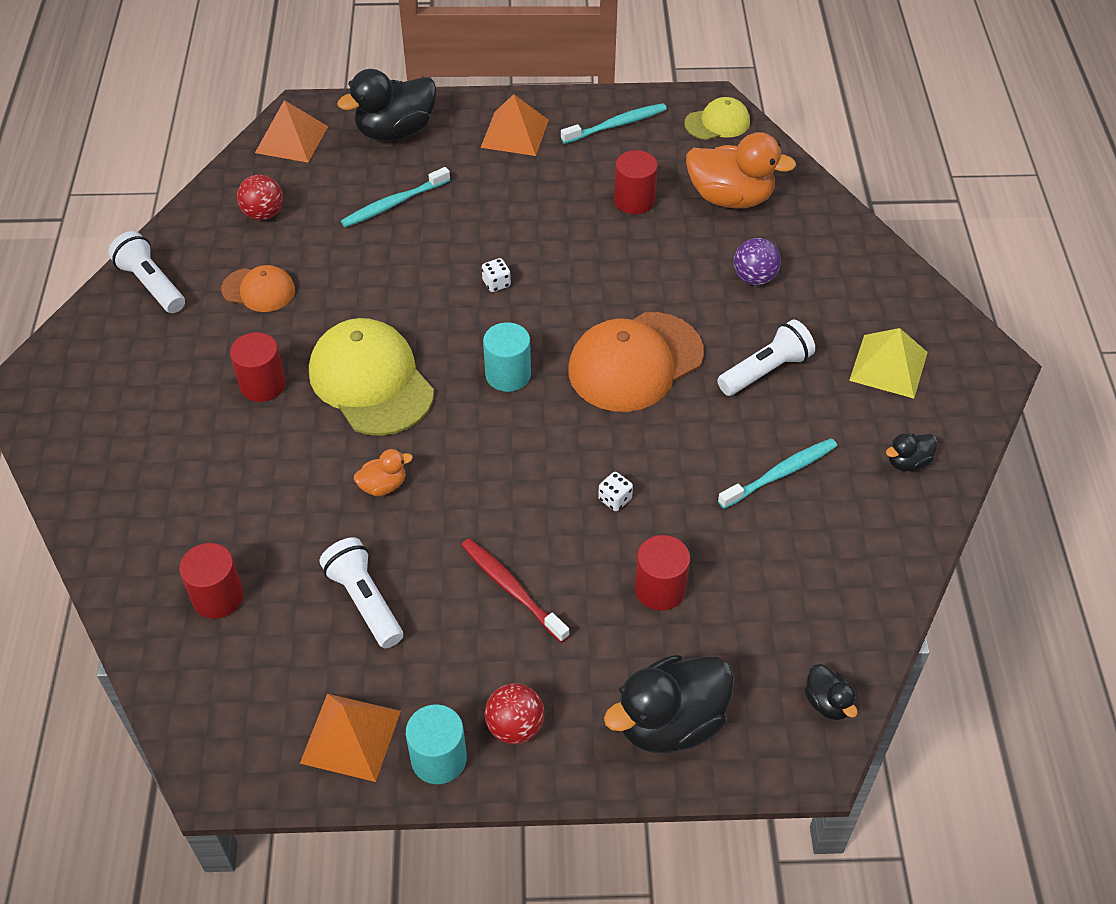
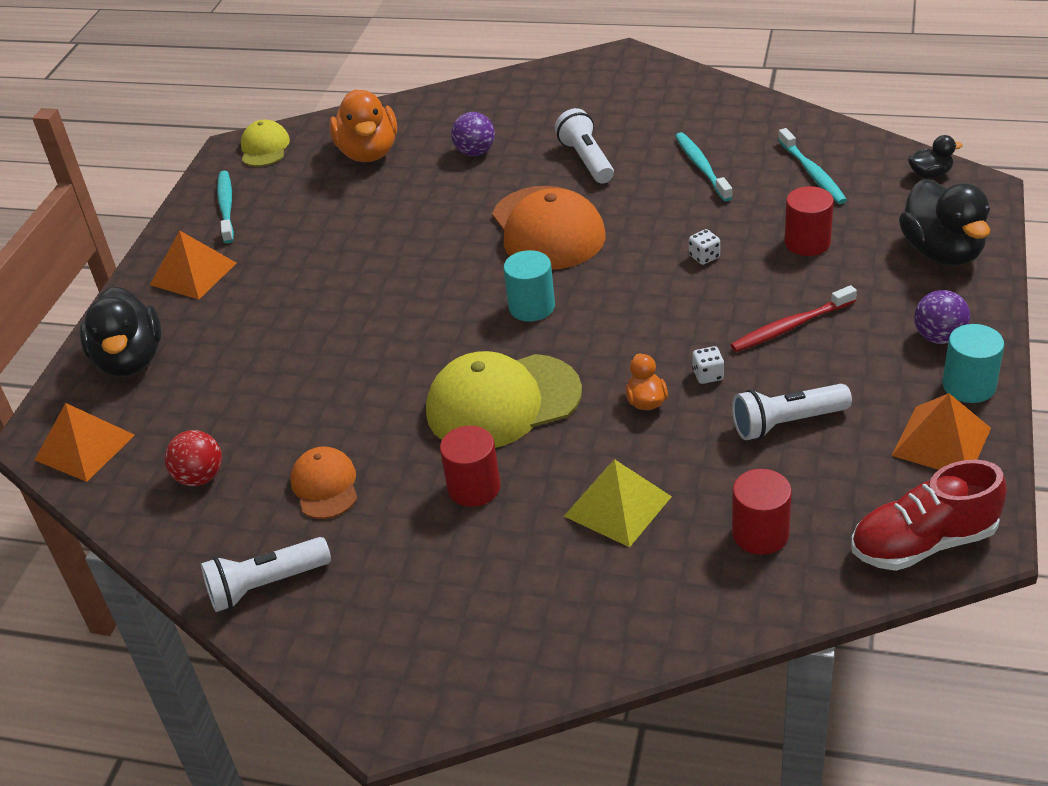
camera: 70 degrees left, 10 degrees down
(211, 727) = (923, 543): none -> red shoe
(259, 290) = (325, 486): orange cap -> orange cap turned 45 degrees counterclockwise
(394, 204) = (247, 369): turquoise toothbrush -> turquoise toothbrush (812, 173)
(496, 283) = (406, 304): white dice -> white dice (708, 375)
(515, 727) = (939, 337): red ball -> purple ball
(634, 200) = (339, 207): red cylinder -> none
(730, 198) = (368, 152): orange duck -> orange duck turned 135 degrees clockwise
(888, 366) = (605, 101): yellow pyramid -> yellow pyramid (617, 506)
(908, 462) = (708, 106): black duck -> none

